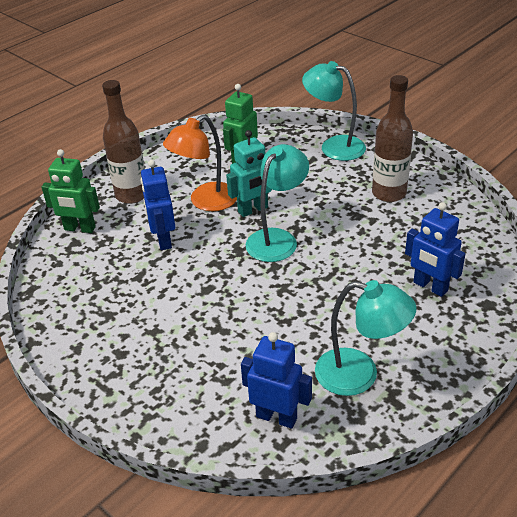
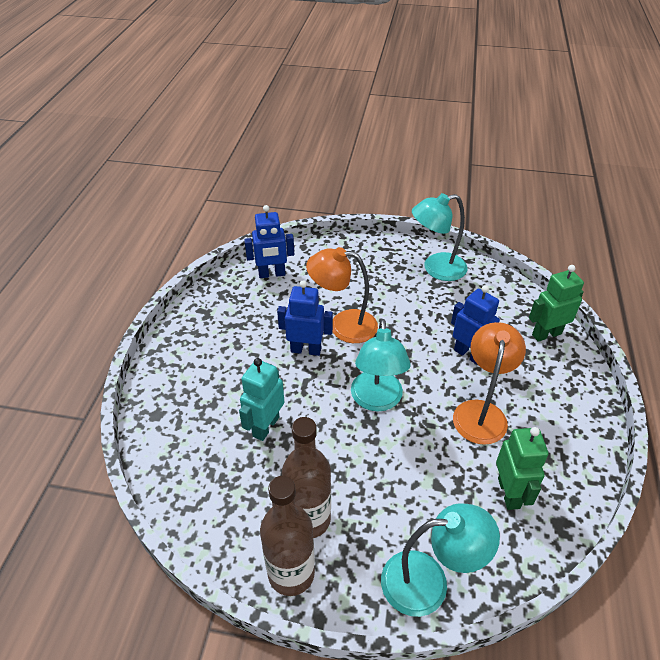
camera: 145 degrees right, 5 degrees up
(132, 195) = (554, 387): brown bottle -> brown bottle (291, 573)
(247, 312) = (343, 325): none -> orange lamp
(253, 210) = (428, 424): turquoise robot -> turquoise robot (265, 426)
(359, 375) = (235, 317): turquoise lamp -> turquoise lamp (436, 269)
(430, 287) = (212, 410): blue robot -> blue robot (306, 350)

